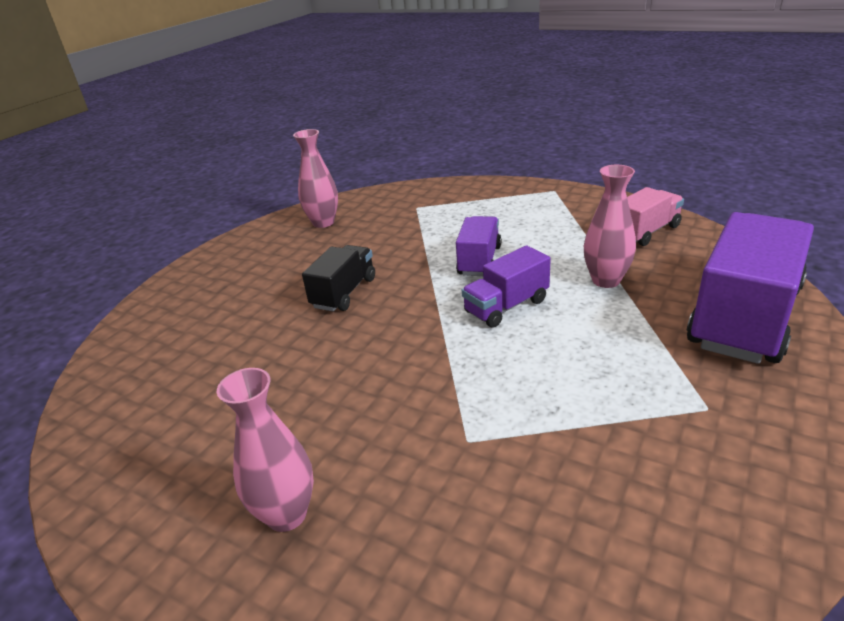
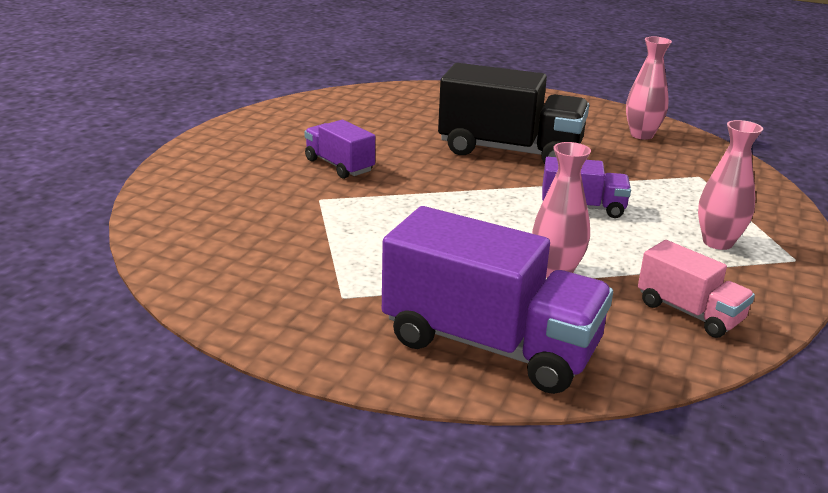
camera: 80 degrees right, 5 degrees down
(286, 514) = (268, 150): pink vase -> pink vase (717, 242)
(344, 293) = (510, 151): black truck -> black truck, size x1.89
(506, 306) = (496, 218): purple truck -> purple truck (339, 165)

